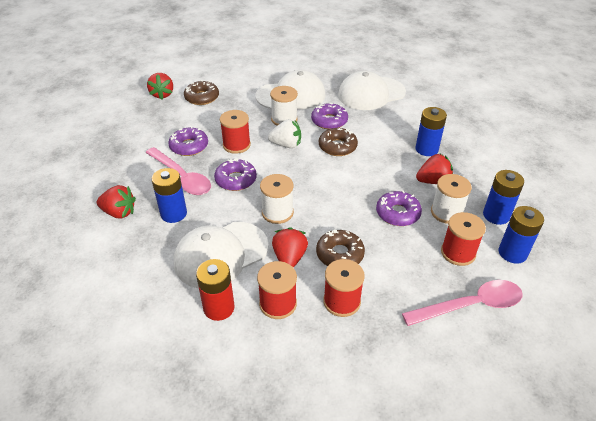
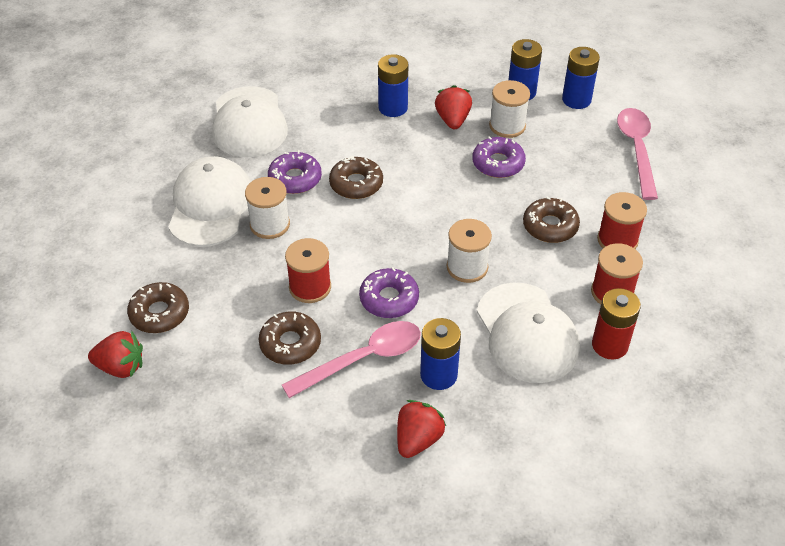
camera: 75 degrees left, 5 degrees up
(189, 146) = (290, 343): purple donut -> brown donut
(286, 145) = (331, 233): white strawberry -> none
(289, 258) = (546, 270): red strawberry -> none
(458, 253) = (568, 136): red spool -> none

